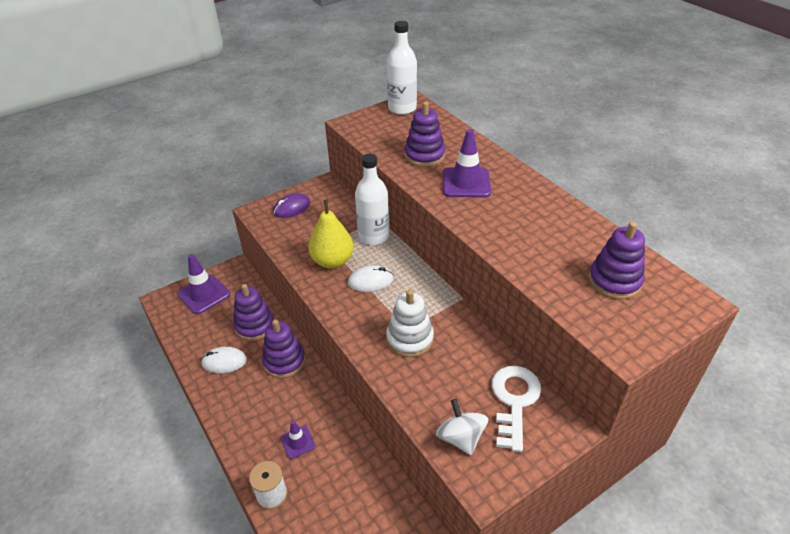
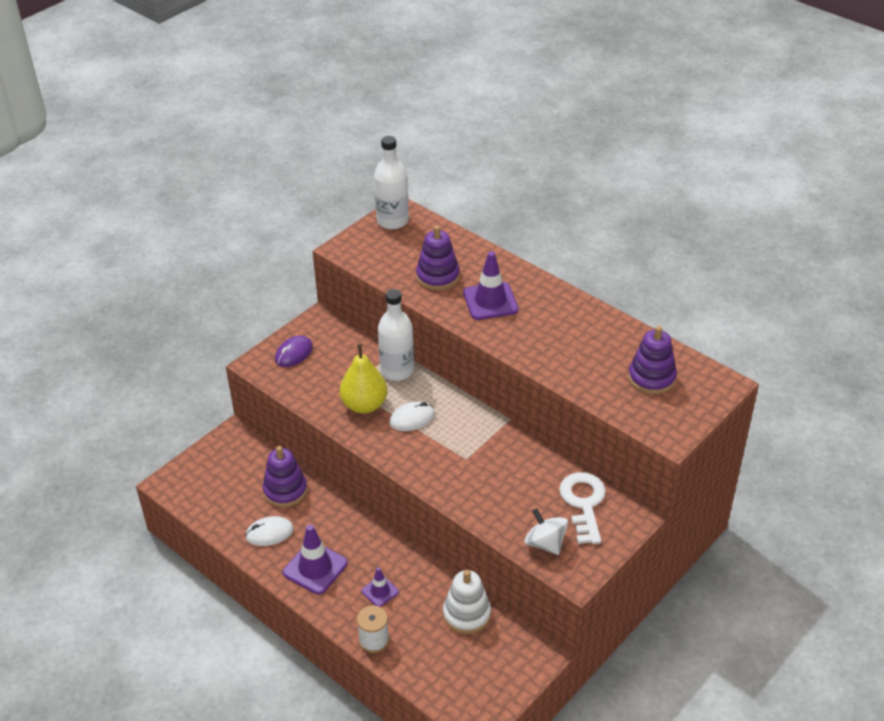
camera: 15 degrees left, 0 degrees up
(204, 294) = (211, 468): purple traffic cone -> purple traffic cone (315, 568)
(284, 361) = (333, 520): purple stacking toy -> none
(410, 339) = (471, 467): white stacking toy -> white stacking toy (467, 614)

